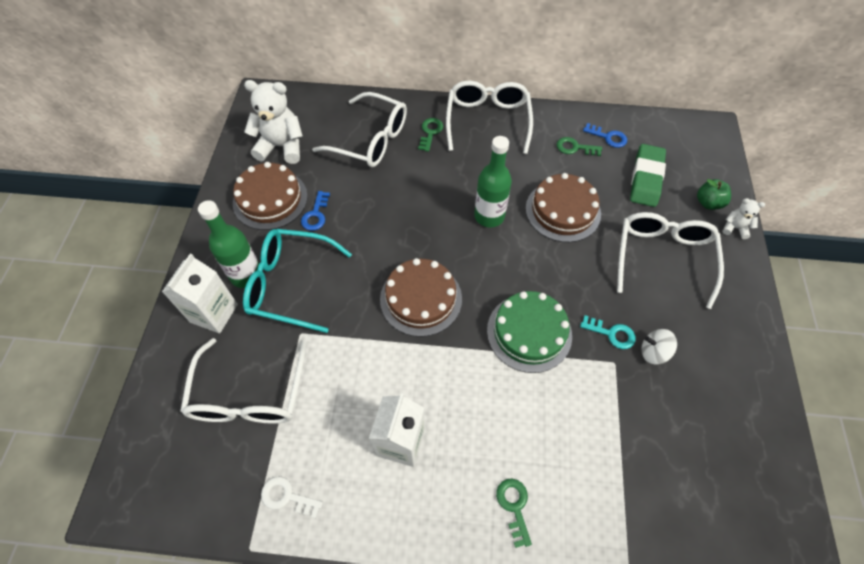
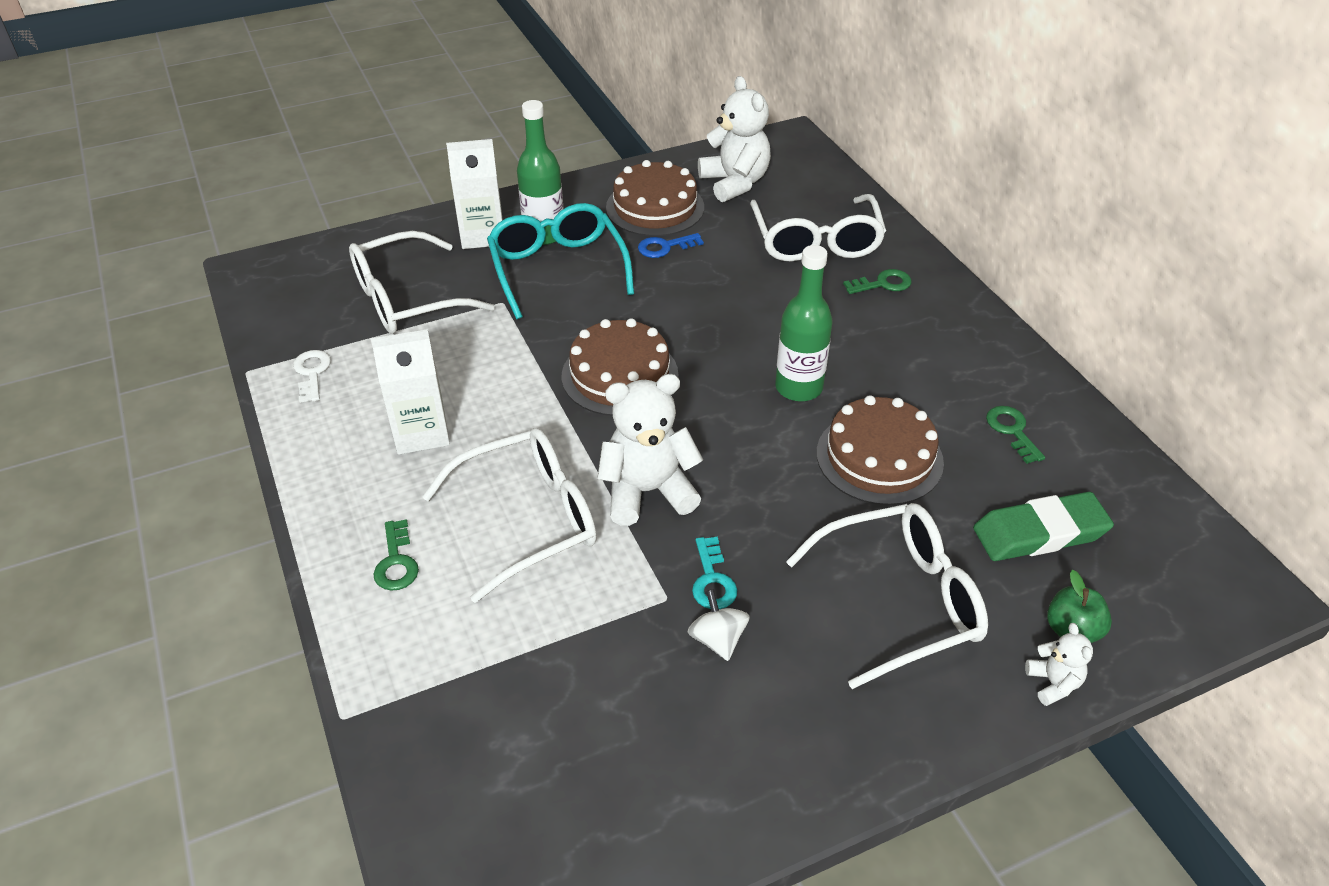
camera: 60 degrees right, 15 degrees down
(487, 120) = (962, 326): white glasses -> white glasses (529, 519)
(514, 506) = (396, 562): green key -> green key turned 120 degrees clockwise
(529, 332) = (647, 491): green cake -> white teddy bear
(608, 137) = (1076, 461): blue key -> none

